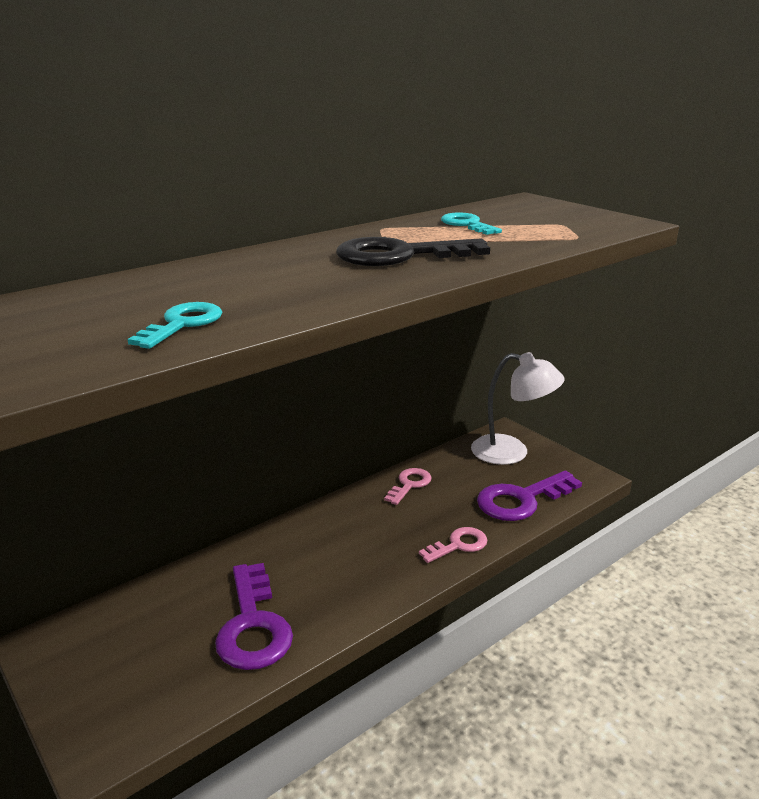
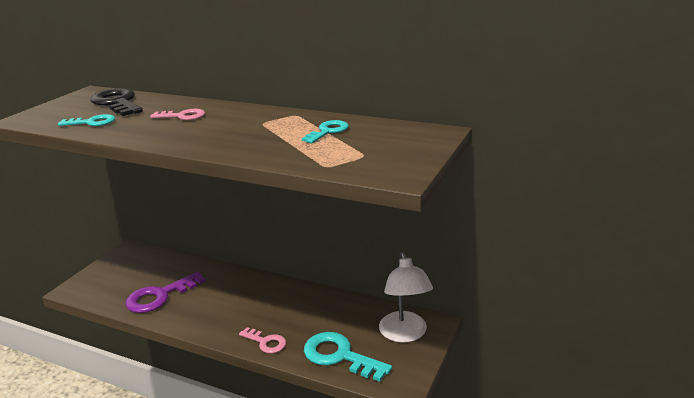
camera: 65 degrees right, 0 degrees up
(400, 255) = (232, 132): black key -> black key (117, 103)
(409, 484) = (322, 302): pink key -> pink key (183, 116)
(522, 500) = (340, 356): purple key -> turquoise key

